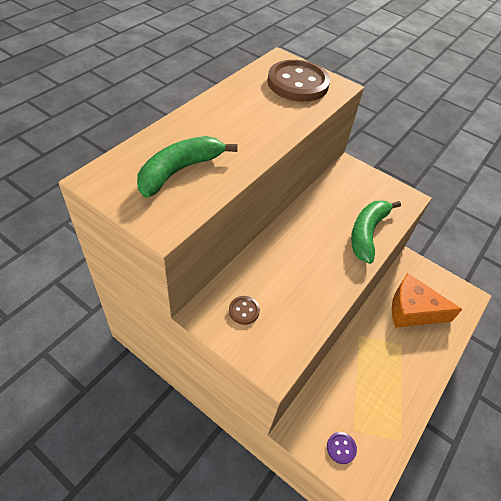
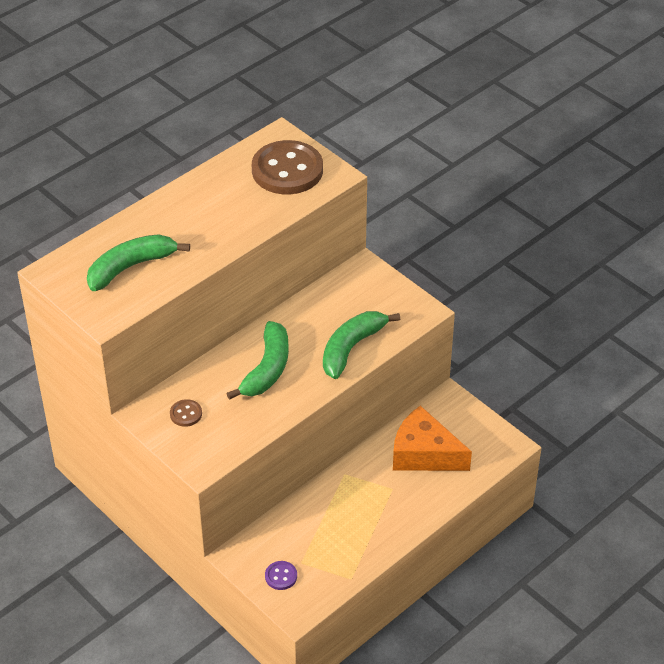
camera: 15 degrees right, 5 degrees down
(304, 258) = (267, 369): none -> green banana

